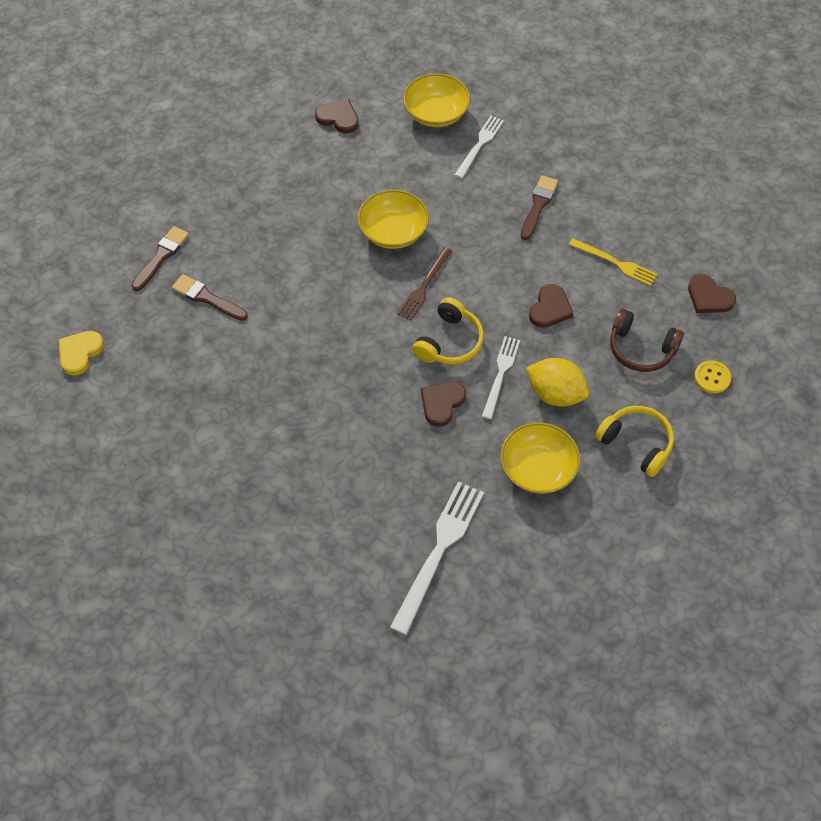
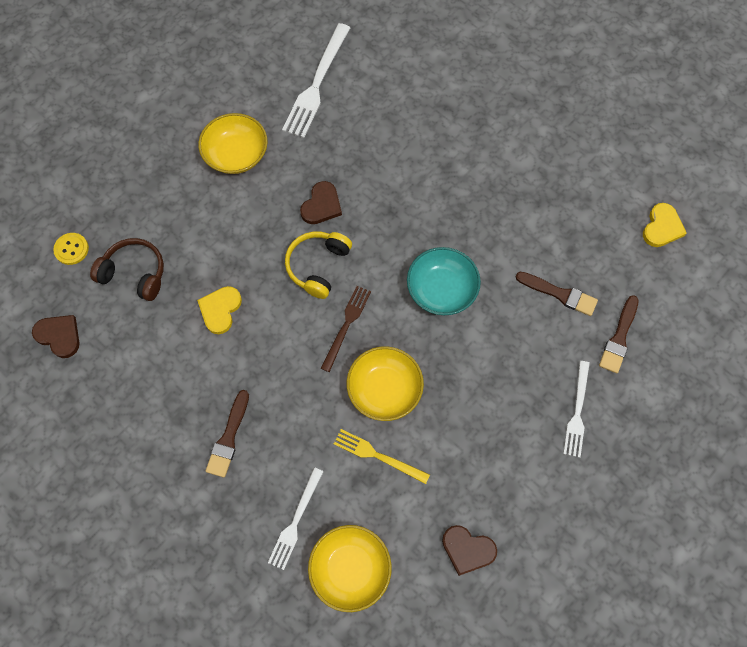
camera: 175 degrees right, 10 degrees up
(325, 311) = (441, 289): none -> turquoise bowl
(501, 374) = (268, 237): white fork -> white fork (577, 412)
(550, 308) = (220, 310): brown heart -> yellow heart
(555, 394) = (218, 222): yellow lemon -> none
(615, 263) = (150, 369): yellow fork -> yellow fork (378, 455)
(636, 443) = (149, 182): yellow headphones -> none

